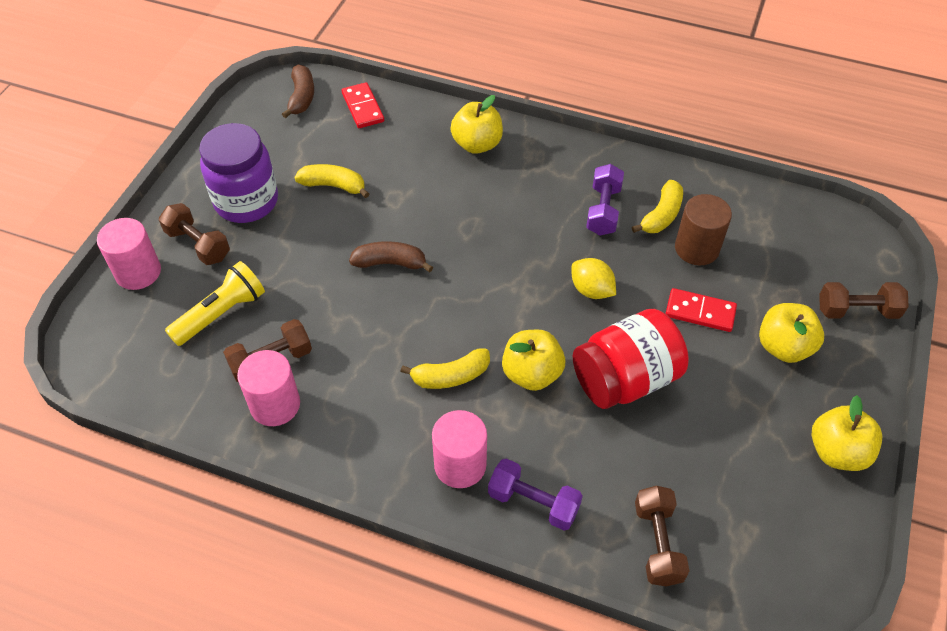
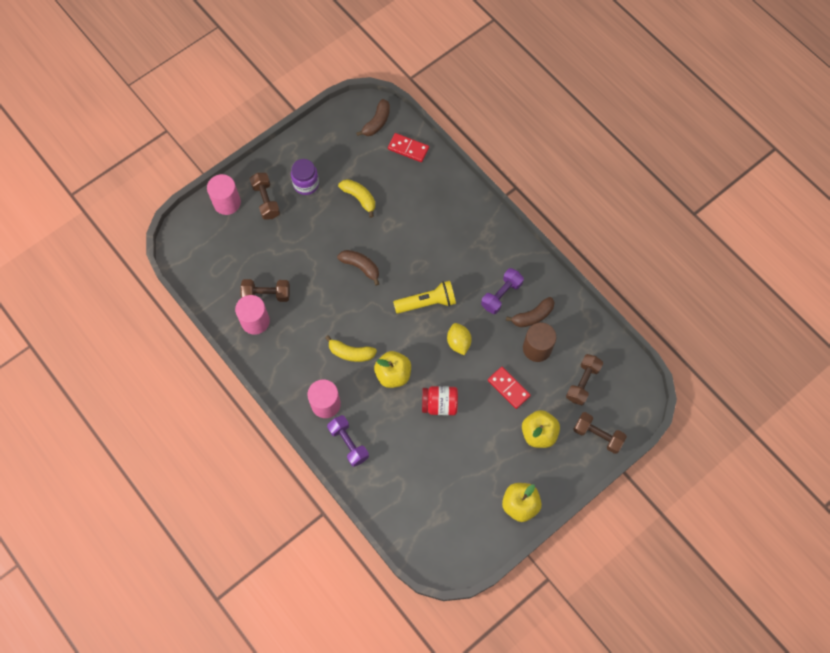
camera: 30 degrees right, 15 degrees up
(221, 313) = (256, 252): yellow flashlight -> yellow flashlight (427, 302)
(246, 201) = (306, 184): purple jar -> purple jar, size x0.63
(363, 107) = (408, 148): red domino -> red domino turned 75 degrees counterclockwise
(477, 144) = (458, 210): yellow apple -> none
(625, 379) = (439, 404): red jar -> red jar, size x0.63
(657, 543) = (394, 497): brown dumbbell -> brown dumbbell (582, 382)
(661, 215) = (532, 316): yellow banana -> brown banana

